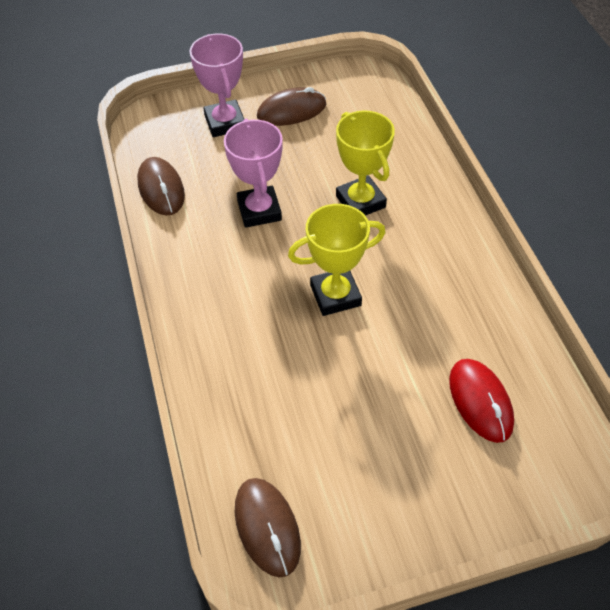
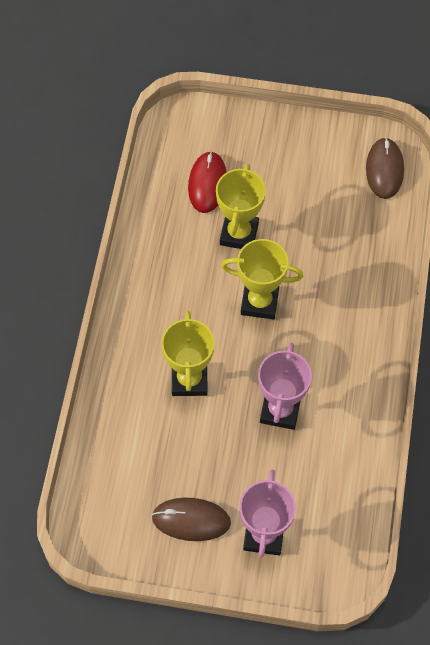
camera: 155 degrees left, 10 degrees up
(161, 189) = (357, 476): brown mouse -> none
(403, 357) = (239, 234): none -> yellow trophy

